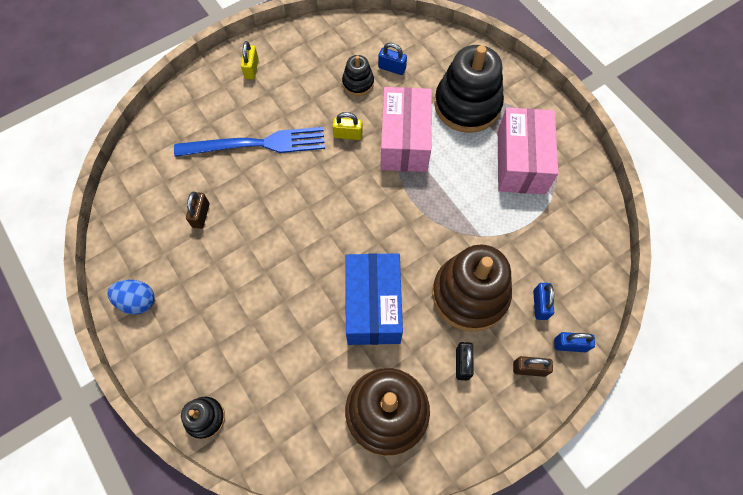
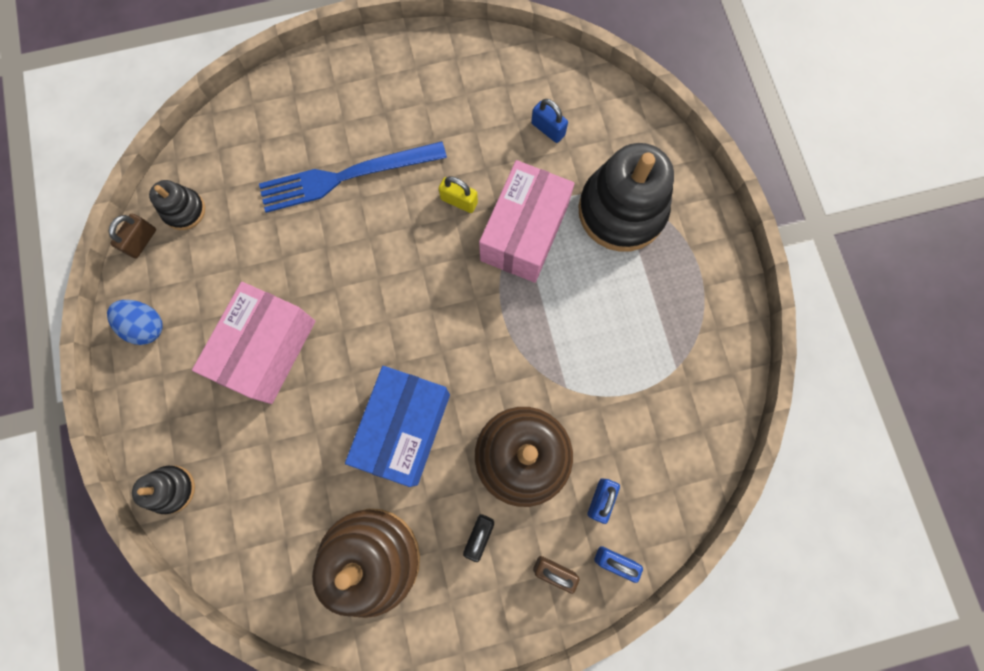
camera: 20 degrees right, 10 degrees up
(201, 215) = (250, 246): brown padlock -> brown padlock (141, 241)
(251, 69) = (376, 74): yellow padlock -> none
(256, 144) = (346, 176): blue fork -> blue fork turned 150 degrees clockwise
(358, 83) = (498, 136): black stacking toy -> black stacking toy (184, 210)
(521, 162) = (656, 310): pink box -> pink box (267, 349)

